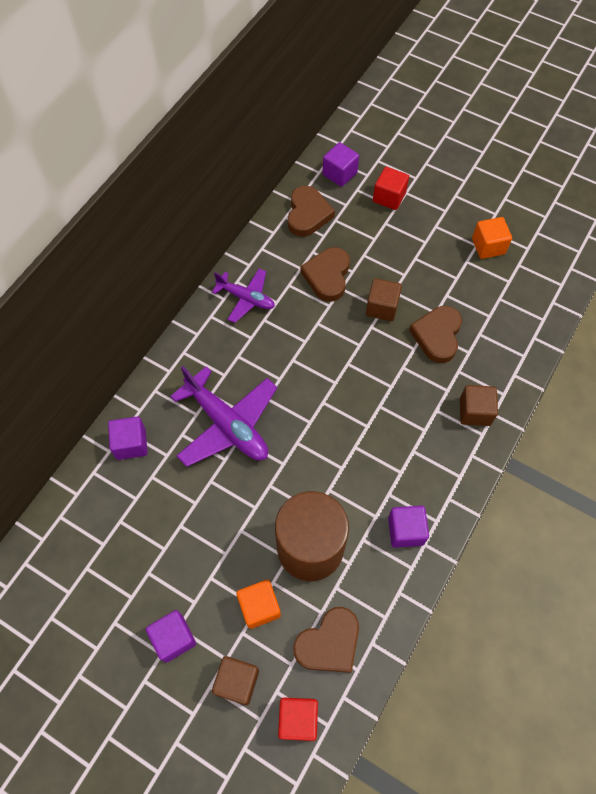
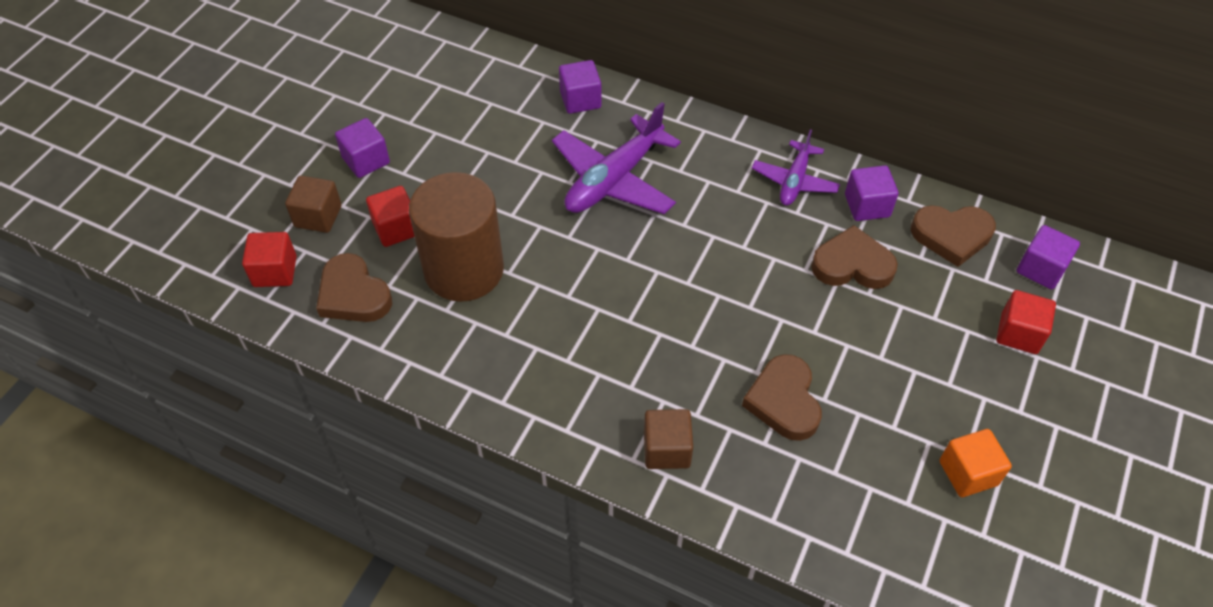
camera: 85 degrees right, 10 degrees down
(259, 607) = (396, 228): orange cube -> red cube
(382, 307) = (816, 330): brown cube -> none
(405, 530) = (487, 367): purple cube -> purple cube (867, 205)
(437, 336) = (784, 401): brown heart -> brown heart turned 105 degrees counterclockwise

